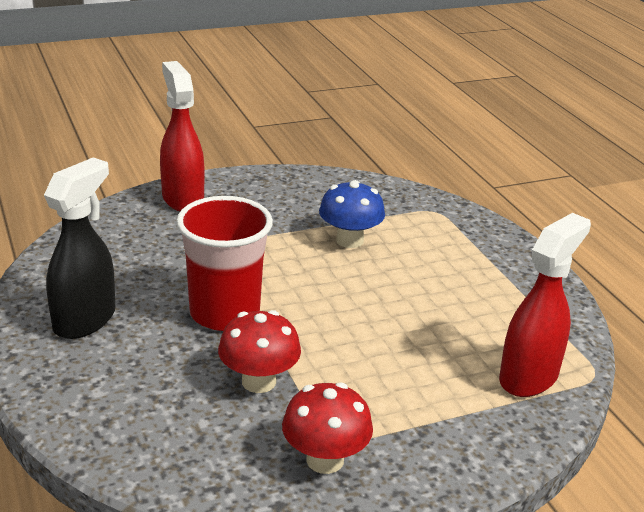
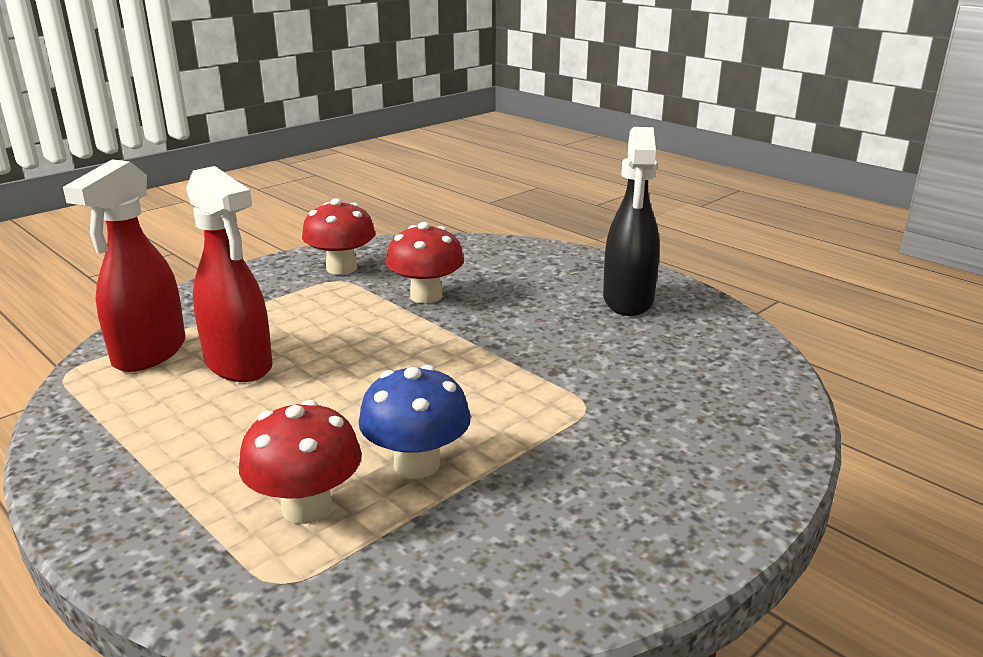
camera: 160 degrees right, 5 degrees down
(182, 198) = (730, 464): red spray bottle -> red spray bottle (239, 365)
(224, 313) = (506, 335): red cup -> none
(417, 235) = (306, 507): none -> red mushroom

